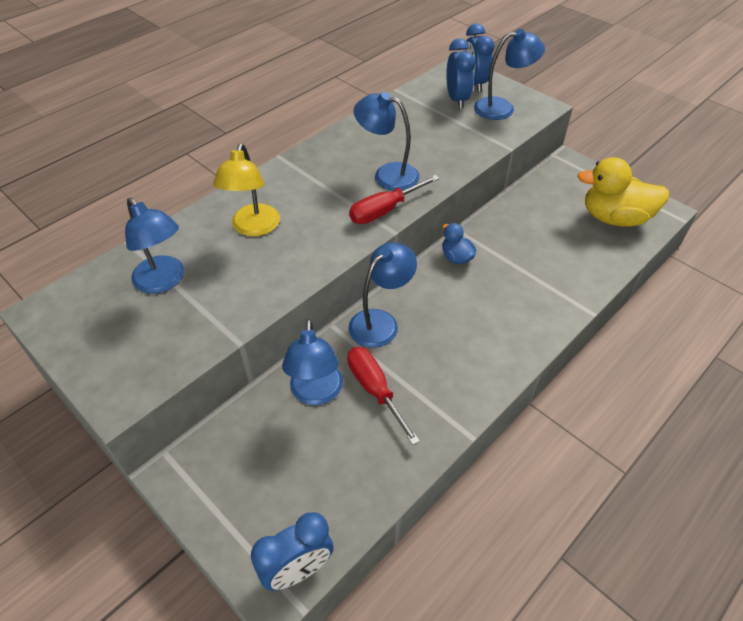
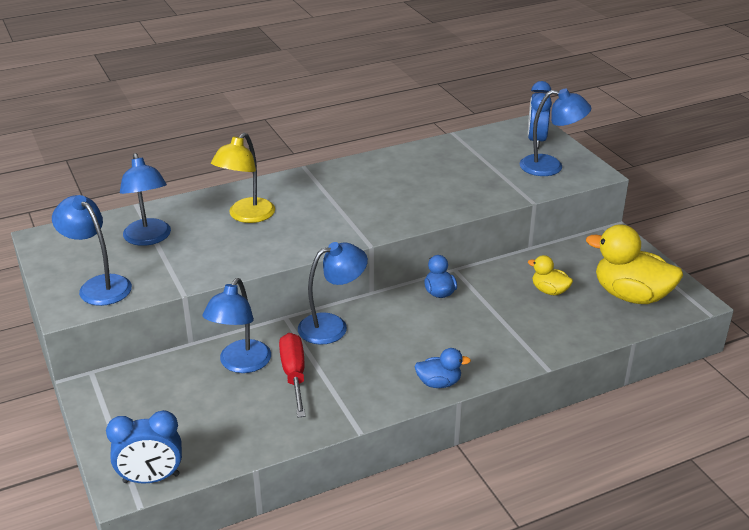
camera: 20 degrees right, 15 degrees down
(385, 210) = (373, 227): red screwdriver -> none
(387, 174) = (395, 200): blue lamp -> blue lamp (99, 285)
(457, 100) = (508, 151): blue clock -> none
(512, 358) = (439, 383): none -> blue duck
(547, 231) = (549, 291): none -> yellow duck

